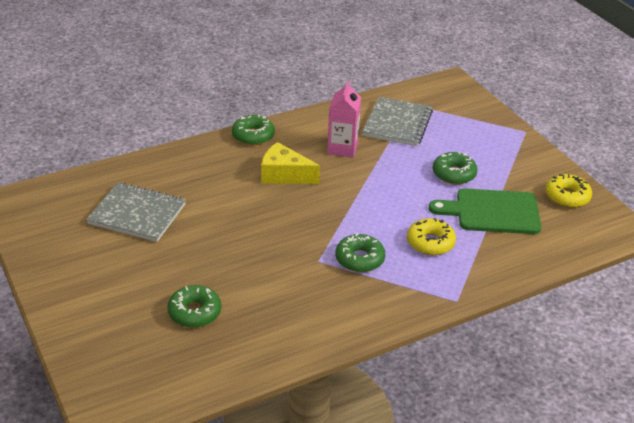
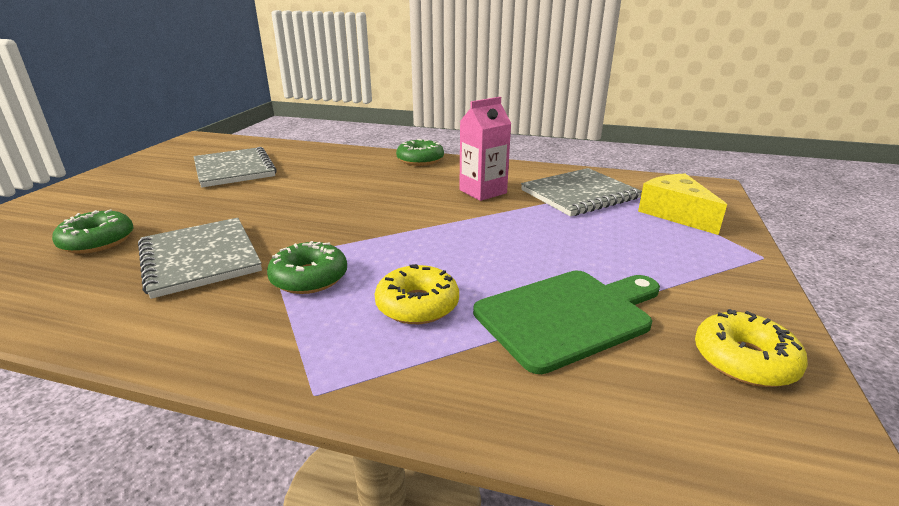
camera: 45 degrees right, 10 degrees down
(282, 284) = (200, 258): none -> grey notebook
(284, 175) = (390, 189): yellow cheese -> yellow cheese (675, 214)
(454, 174) = (577, 255): green donut -> none
(492, 212) = (568, 316): green cutting board -> green cutting board turned 105 degrees clockwise

